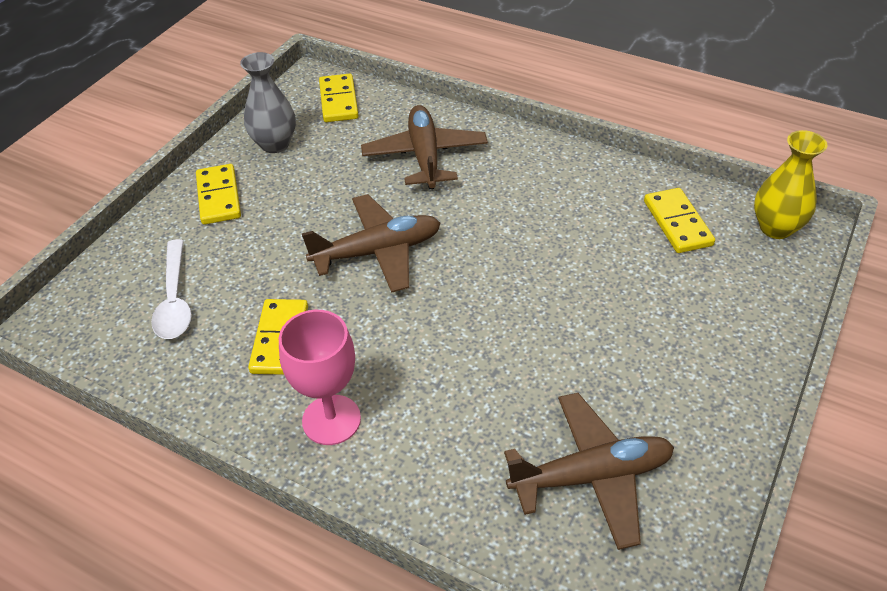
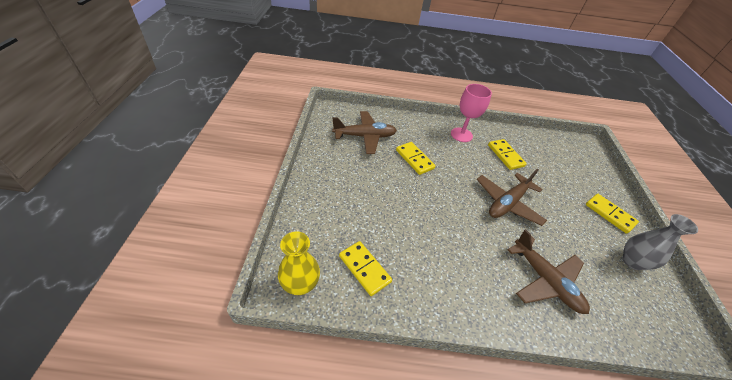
camera: 150 degrees right, 0 degrees up
(174, 299) = (559, 161): white spoon -> none
(338, 101) = (649, 321): yellow domino -> yellow domino (414, 159)
(591, 476) = (365, 136): brown plane -> brown plane turned 150 degrees counterclockwise

